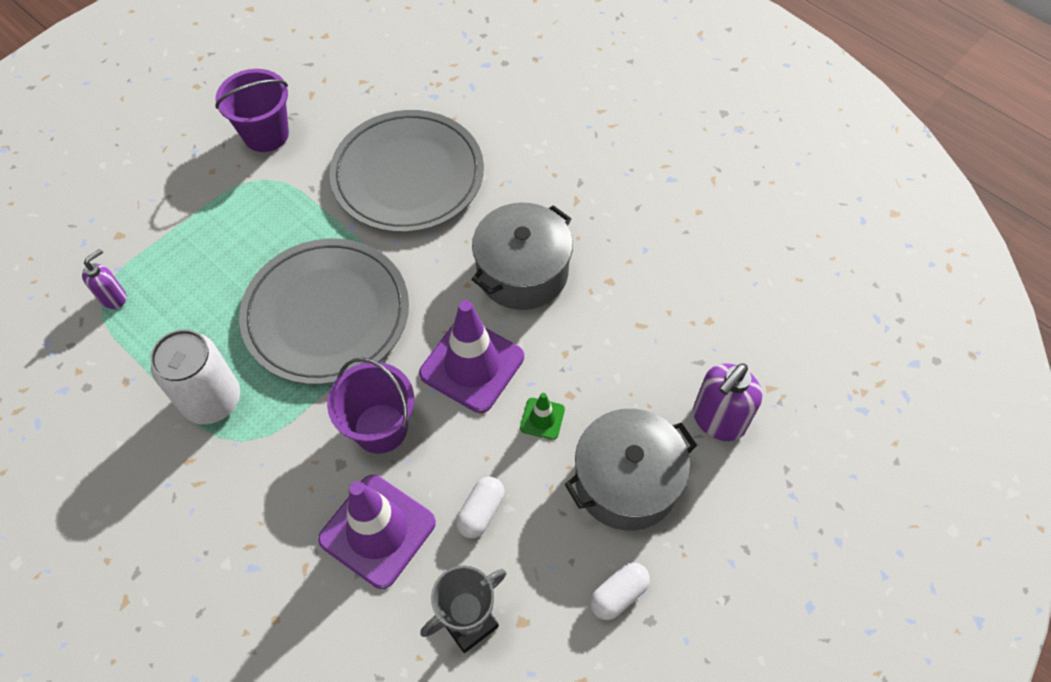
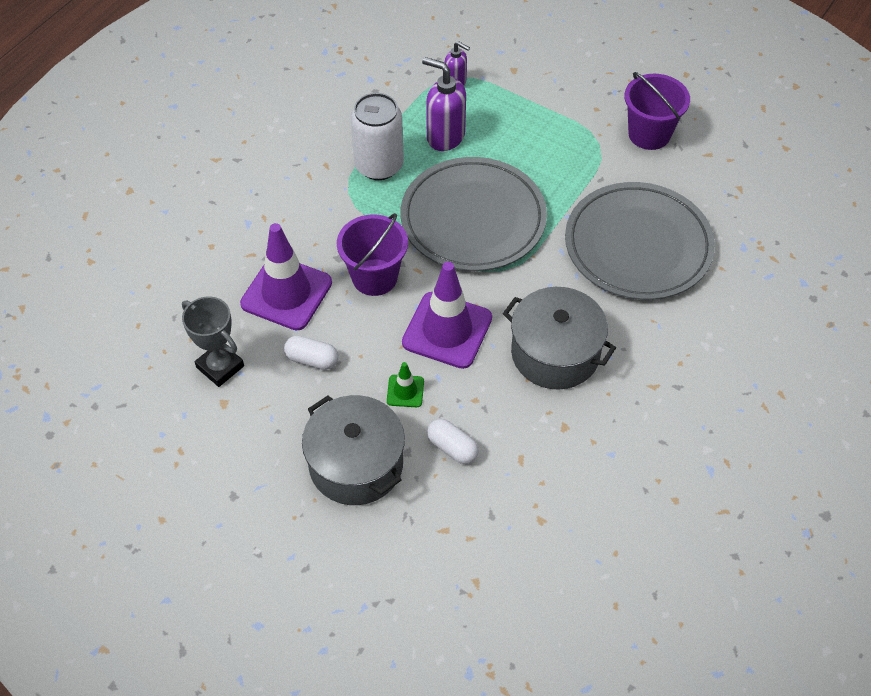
camera: 80 degrees right, 5 degrees down
(618, 594) = (253, 469): white capsule -> white capsule (452, 448)
(718, 420) = (431, 536): purple soap dispenser -> purple soap dispenser (445, 137)

